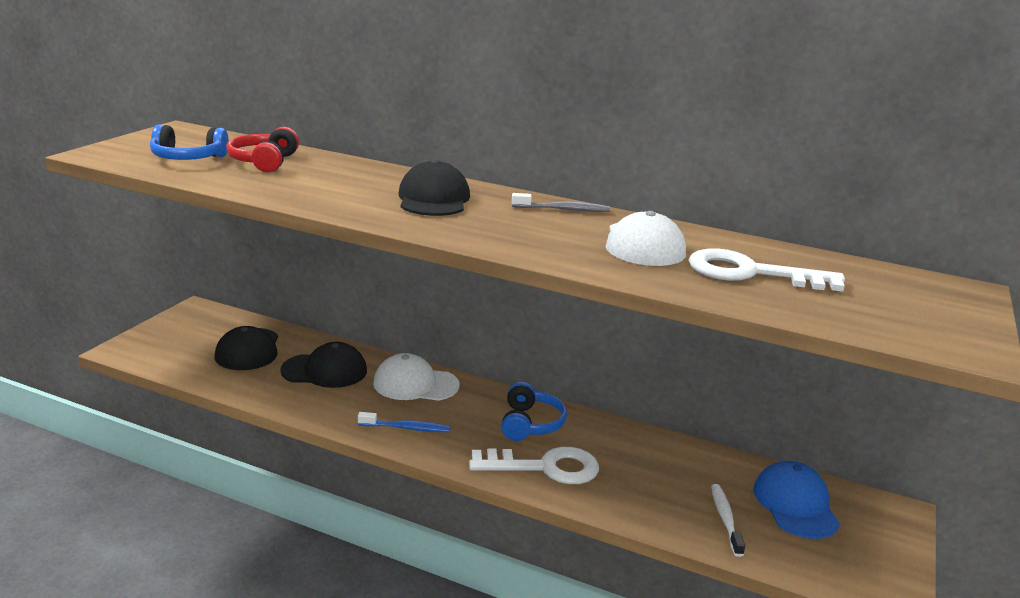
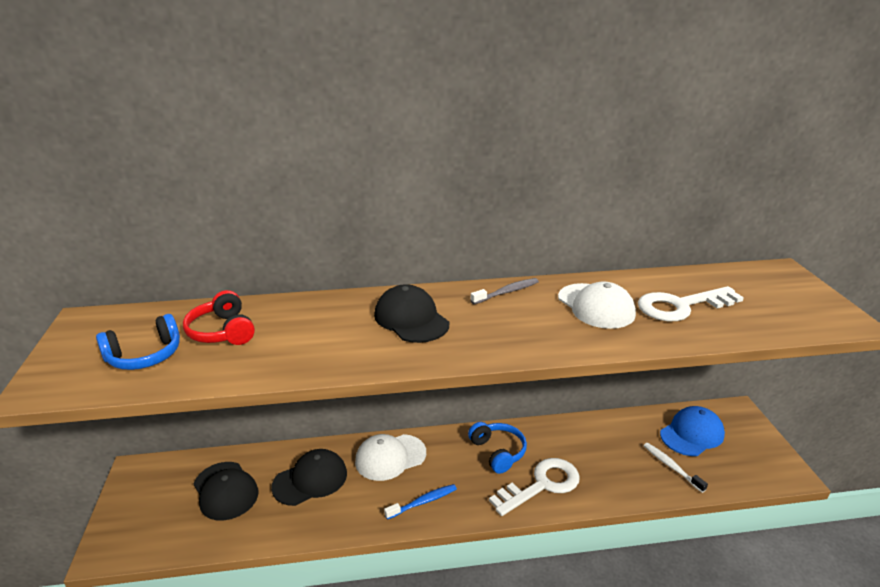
camera: 30 degrees left, 5 degrees up
(795, 504) = (692, 434): blue cap -> blue cap turned 90 degrees clockwise

